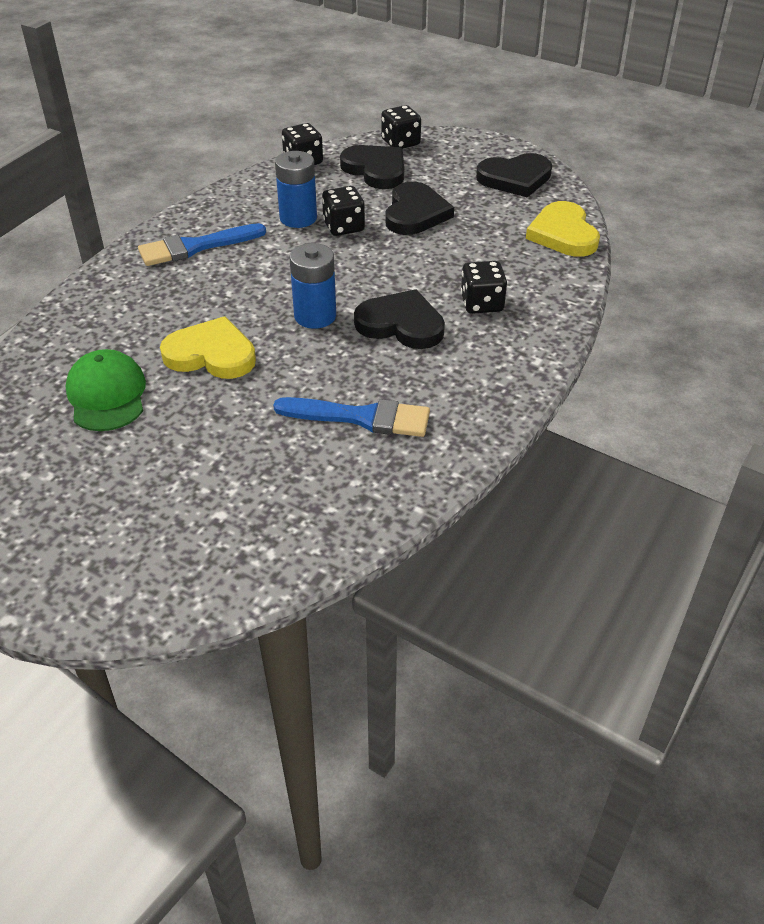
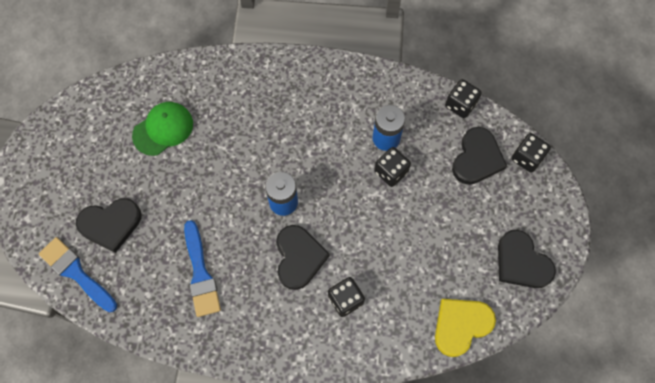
camera: 65 degrees right, 25 degrees up
(196, 247) = (321, 95): blue brush -> blue brush (76, 273)
(211, 354) = (220, 163): yellow heart -> none
(415, 213) = (433, 211): black heart -> black heart (110, 224)

